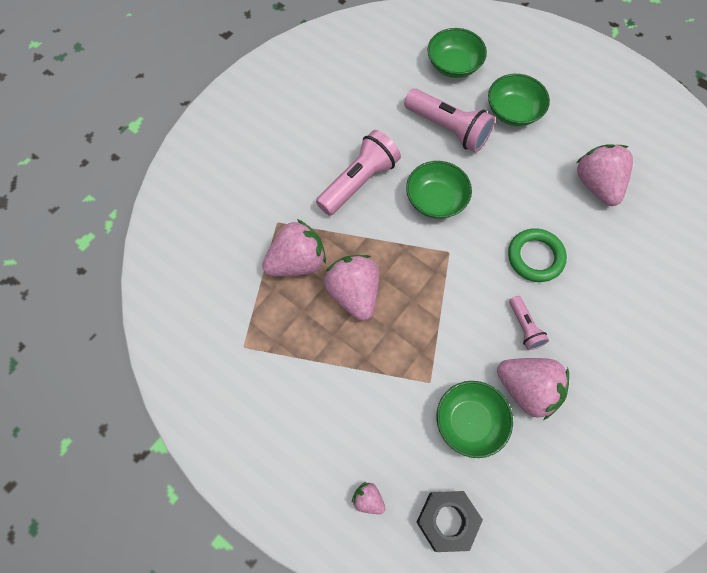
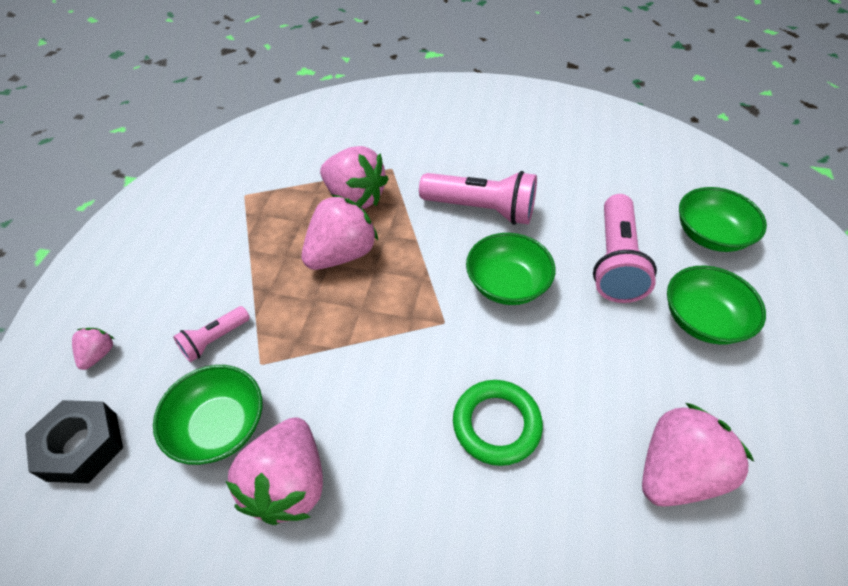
camera: 65 degrees right, 15 degrees down
(524, 327) = (381, 447): pink flashlight -> pink flashlight (215, 340)

